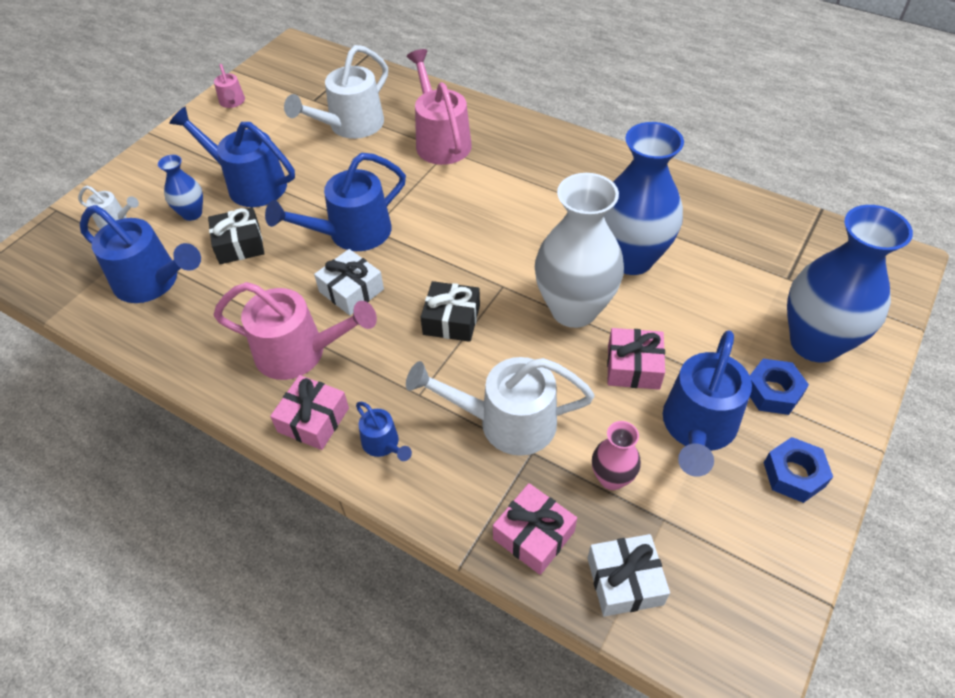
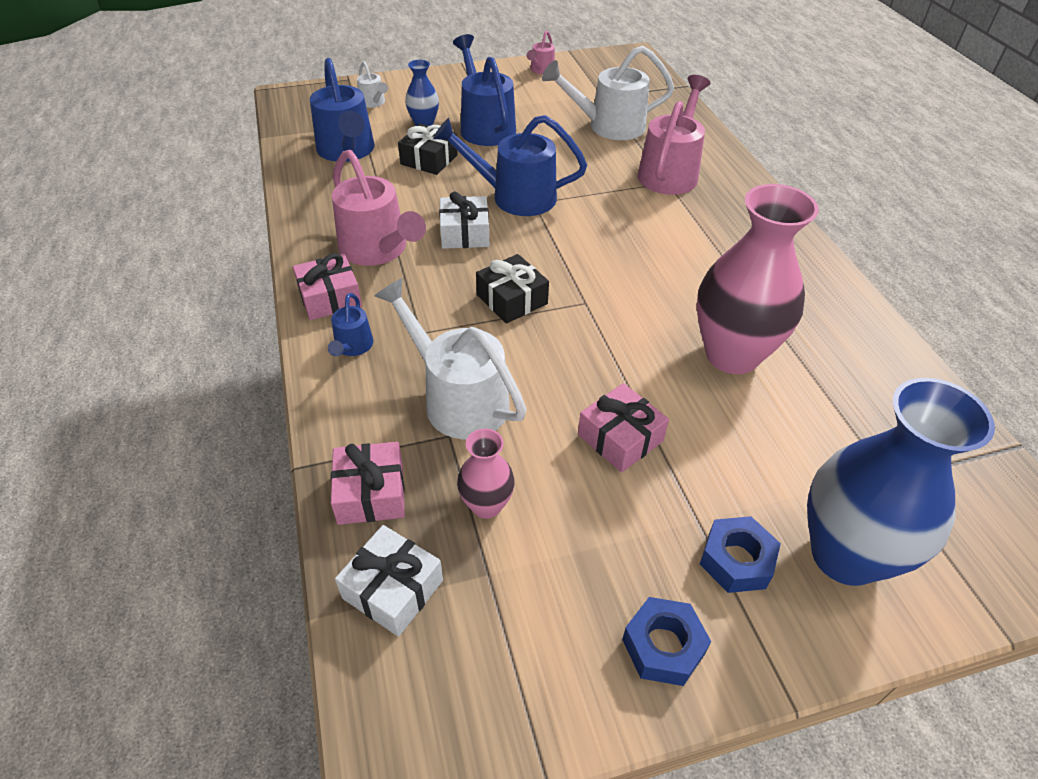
camera: 40 degrees right, 5 degrees down
(574, 309) = (624, 358): white vase -> none
(631, 259) = (732, 355): blue vase -> pink vase
(697, 429) = (615, 530): blue watering can -> none

